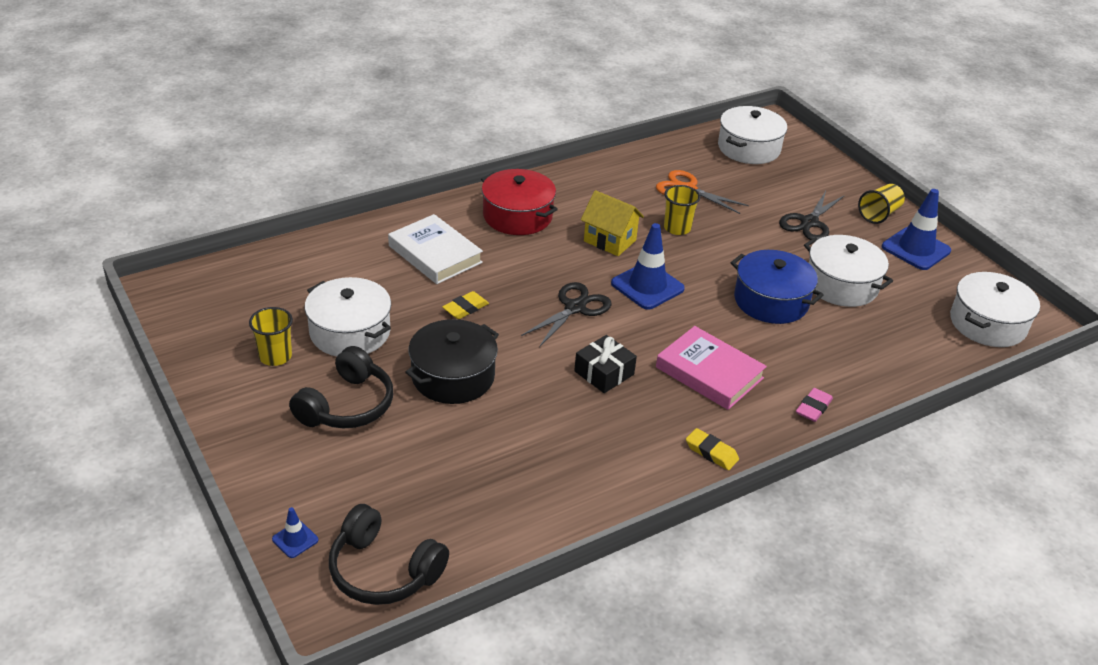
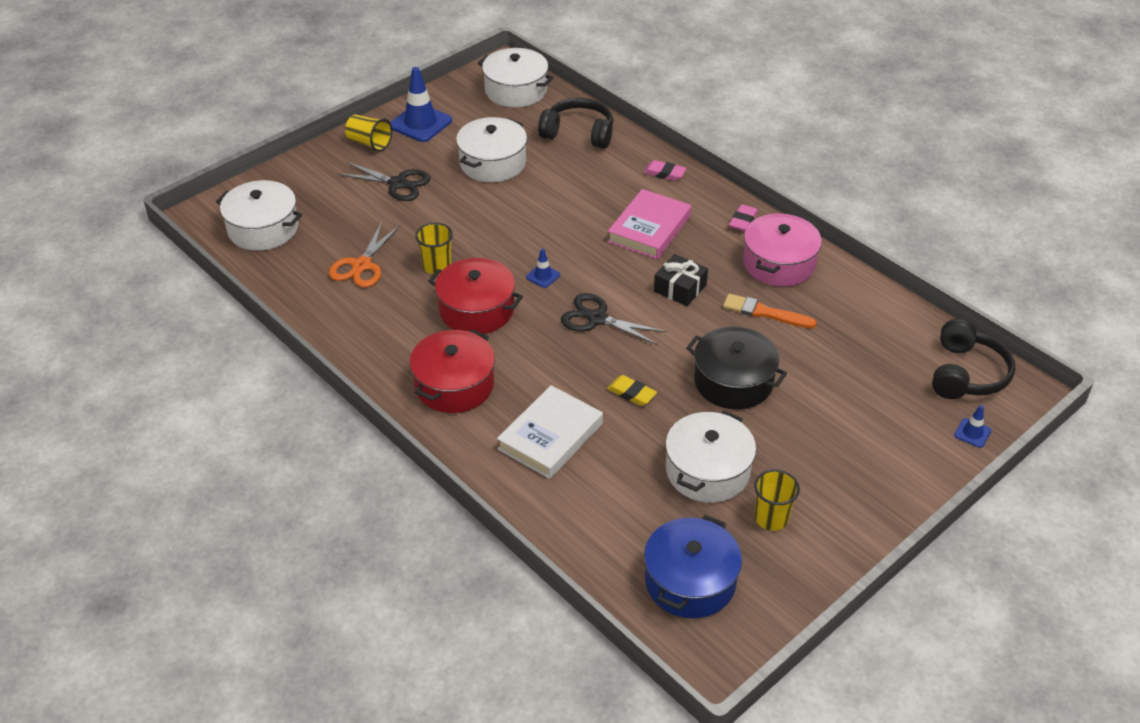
camera: 100 degrees left, 5 degrees up
(347, 405) = (808, 444): black headphones -> black headphones (578, 133)
(546, 427) = (764, 312): none -> orange brush
(609, 241) = (476, 310): yellow house -> red pot
(625, 462) = (779, 263): none -> pink pot
(647, 286) = (543, 276): blue traffic cone -> blue traffic cone, size x0.48
(711, 452) = (743, 221): yellow eraser -> pink eraser
(771, 301) = (533, 201): blue pot -> blue pot (690, 581)

